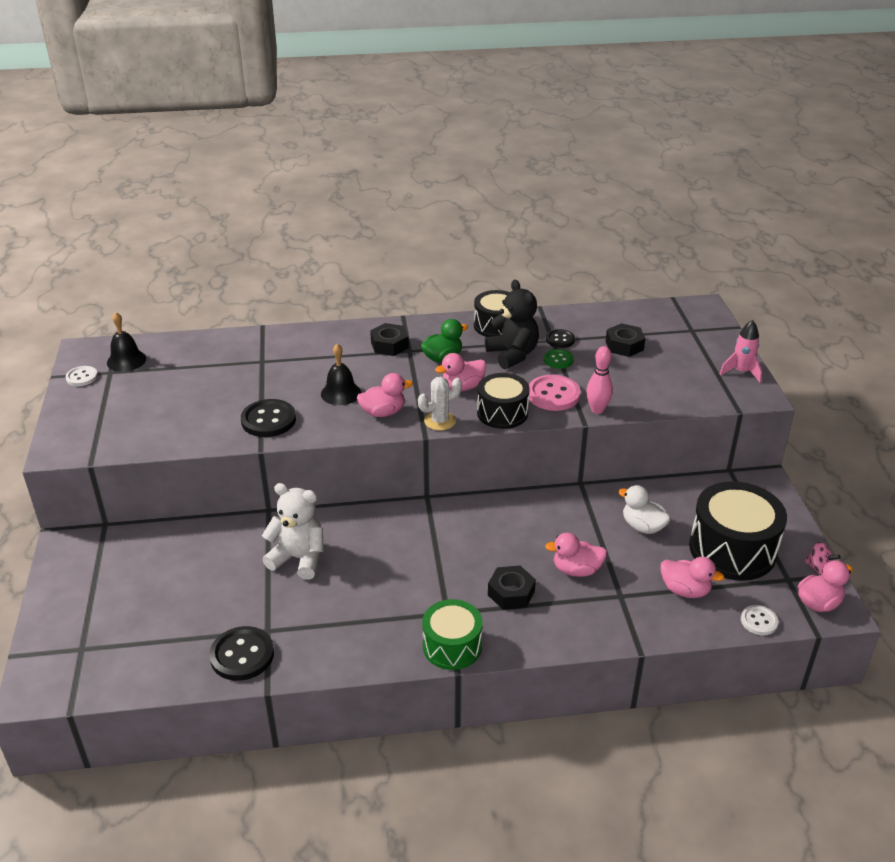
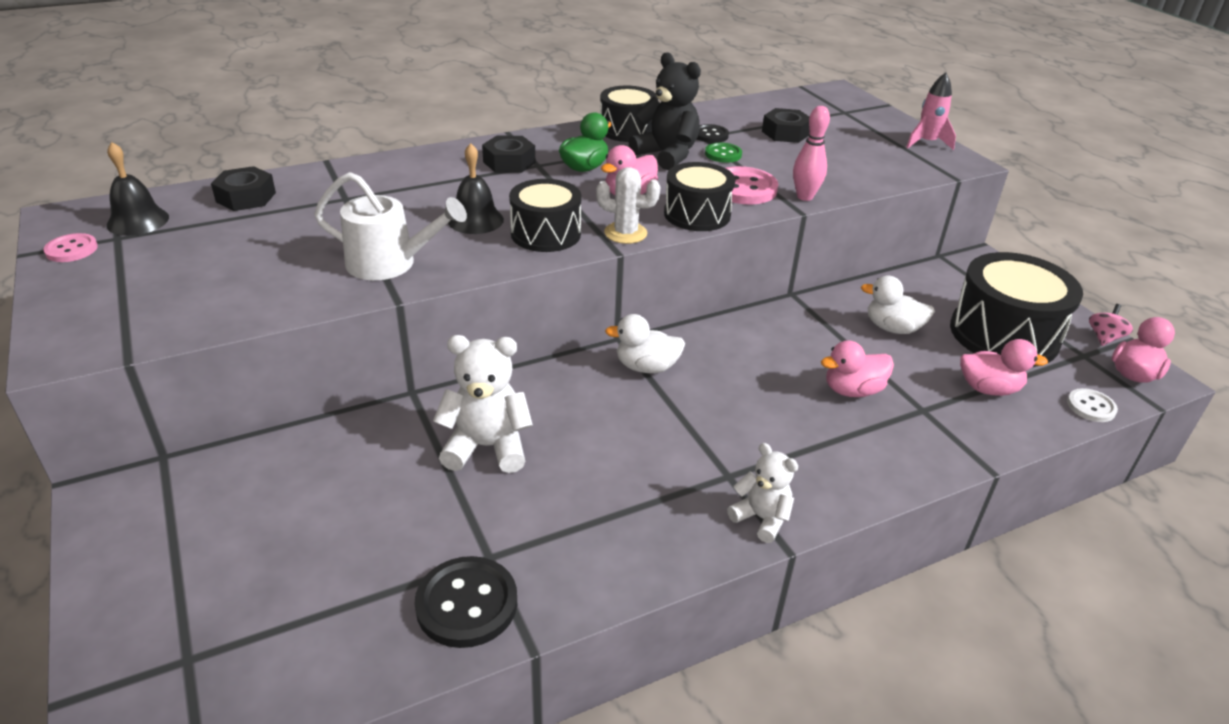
camera: 20 degrees left, 0 degrees up
(82, 377) = (71, 249): white button -> pink button
(268, 420) = (390, 264): black button -> white watering can
(383, 412) = (546, 234): pink duck -> black drum
(435, 522) = (646, 367): none -> white duck
(440, 421) = (625, 233): white cactus -> white cactus turned 60 degrees clockwise
(452, 646) = (761, 518): green drum -> white teddy bear
(511, 593) = (793, 433): black nut -> black nut (246, 197)
(818, 568) = (1104, 338): pink spinning top -> pink spinning top turned 75 degrees counterclockwise

